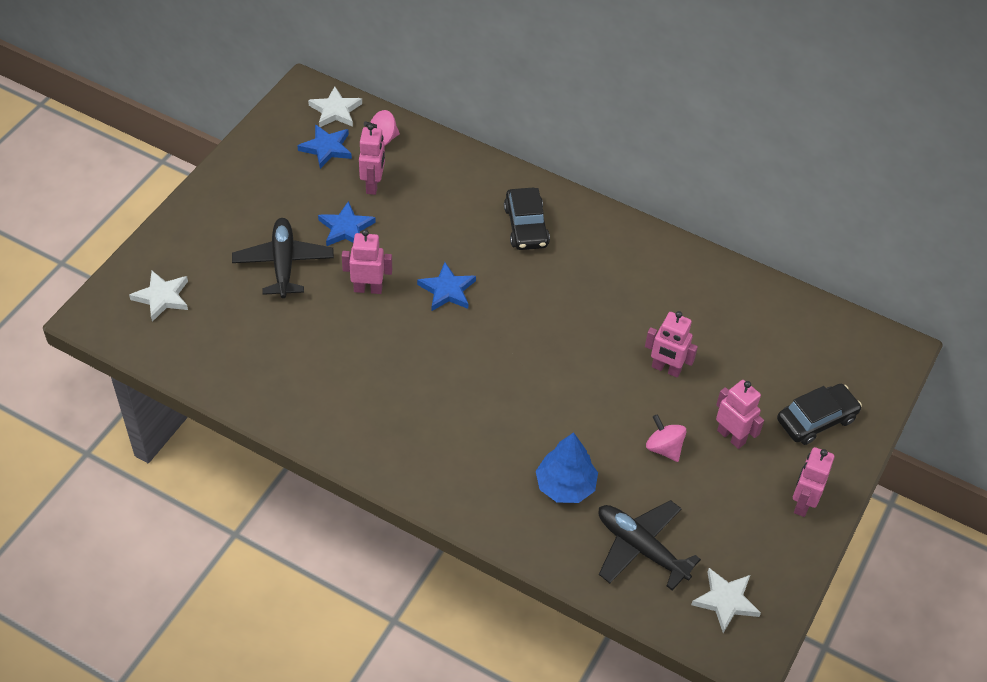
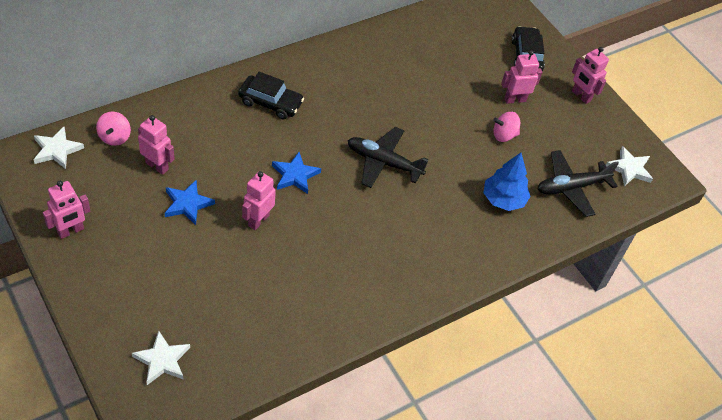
camera: 65 degrees left, 0 degrees up
(283, 263) = (191, 260): black plane -> black plane (383, 163)
(326, 148) = (92, 175): blue star -> none
(666, 369) = (444, 100): pink robot -> pink robot (71, 231)

